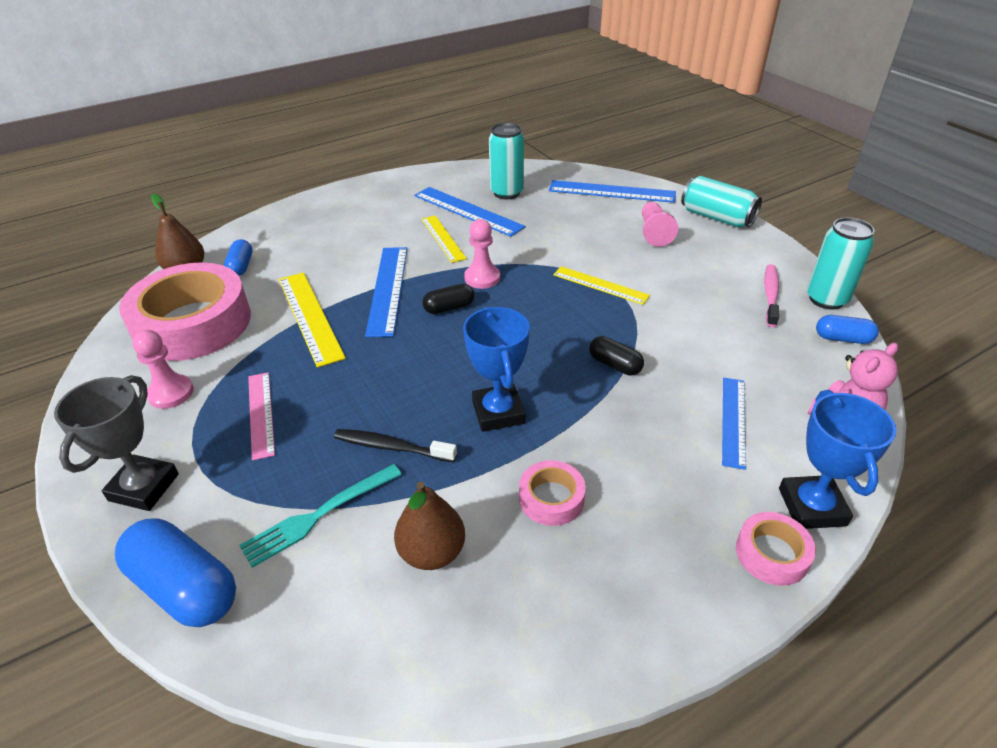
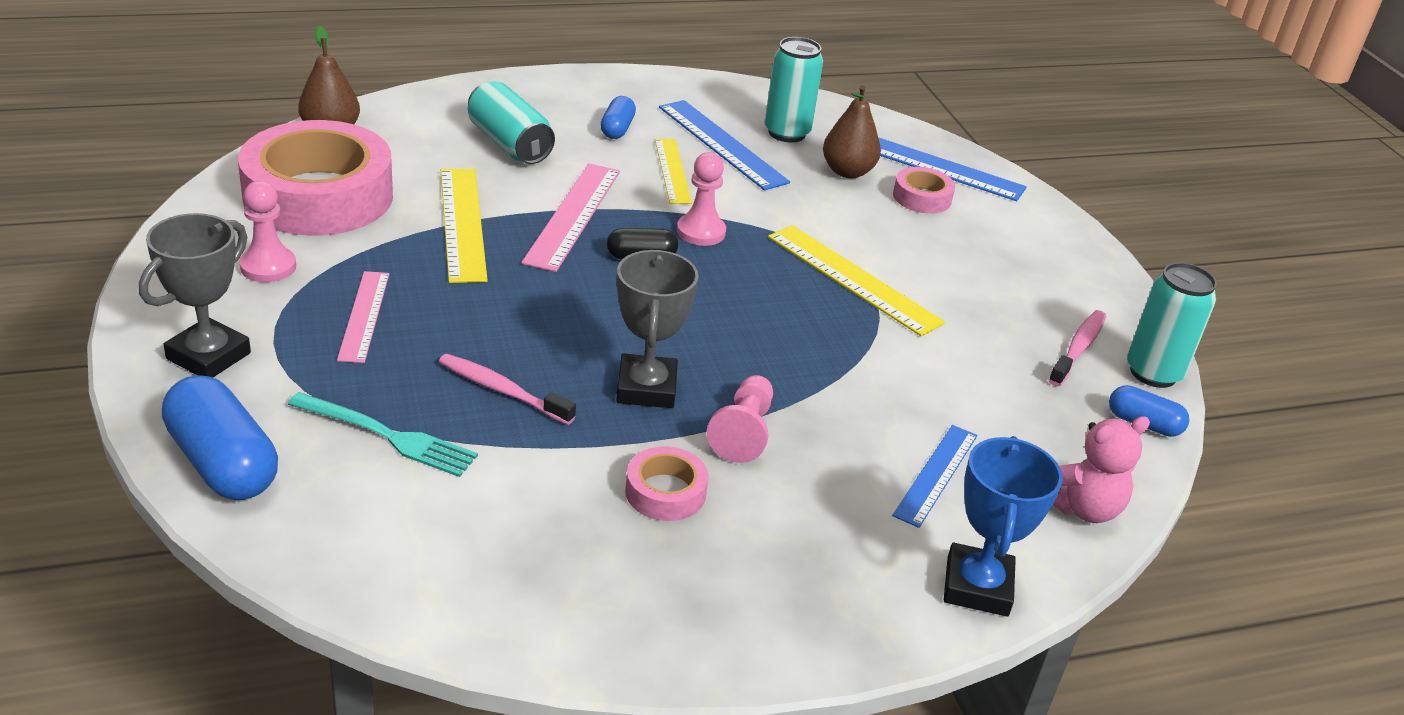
camera: 10 degrees right, 5 degrees down
(241, 266) = (400, 142): blue capsule -> blue capsule (617, 129)
(317, 516) = (389, 436): turquoise fork -> turquoise fork turned 135 degrees counterclockwise
(388, 289) = (573, 215): blue ruler -> pink ruler
(391, 447) = (502, 390): black toothbrush -> pink toothbrush
(432, 552) = (502, 505): brown pear -> brown pear (847, 172)
(498, 412) = (646, 388): blue trophy -> grey trophy
(600, 285) = (853, 279): yellow ruler -> yellow ruler, size x1.52
(614, 365) = (820, 375): black capsule -> none
(654, 232) = (964, 233): pink pawn -> pink pawn (743, 432)
(717, 217) = (1065, 235): turquoise can -> turquoise can (509, 144)
(772, 554) = (897, 617): pink tape -> pink tape (922, 197)

